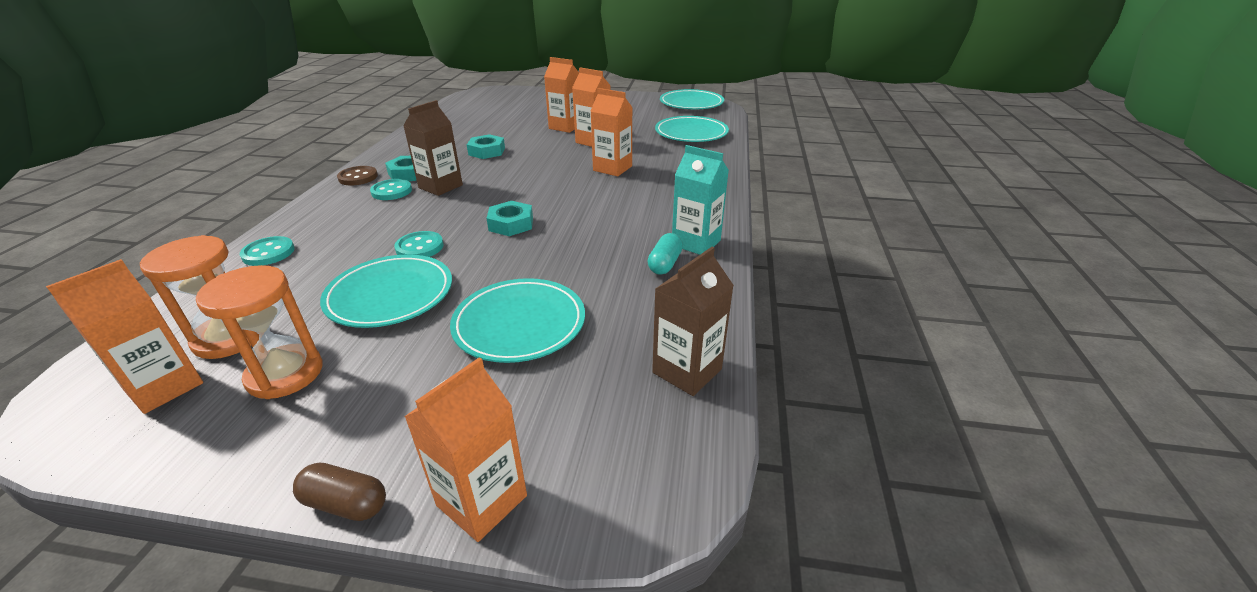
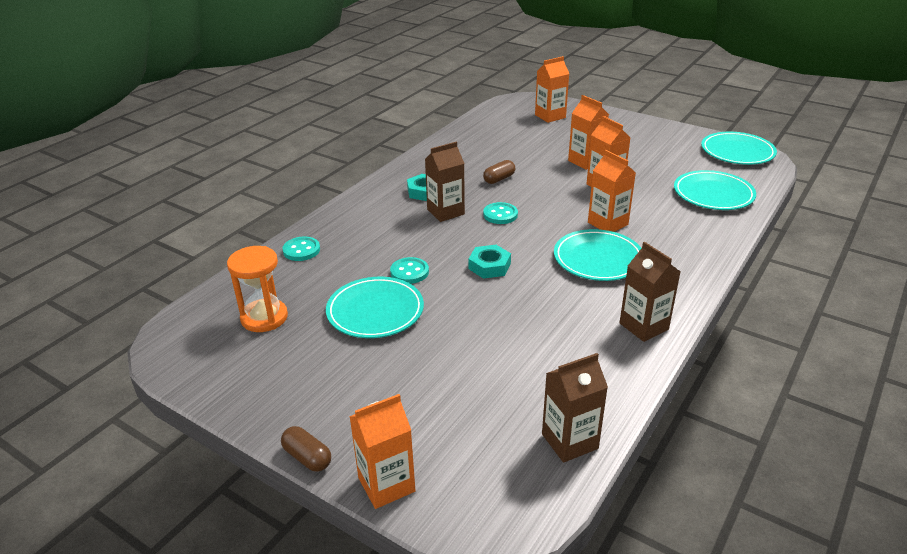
camera: 25 degrees right, 0 degrees up
(164, 387) = (222, 344): orange carton -> orange carton (550, 116)
(285, 374) = (292, 356): orange hourglass -> none
(358, 177) = (383, 187): brown button -> none
(391, 191) = (405, 209): turquoise button -> turquoise button (500, 215)
(487, 151) = (499, 179): turquoise nut -> brown capsule
(519, 324) = (459, 363): turquoise plate -> turquoise plate (598, 259)
(665, 264) = (603, 340): turquoise capsule -> none
(696, 243) = (644, 326): turquoise carton -> brown carton

